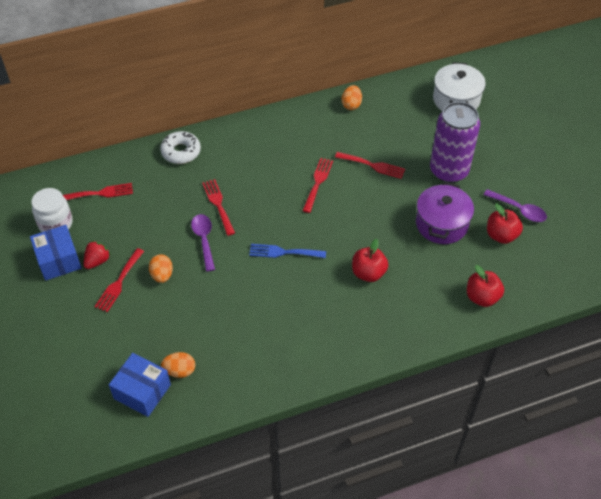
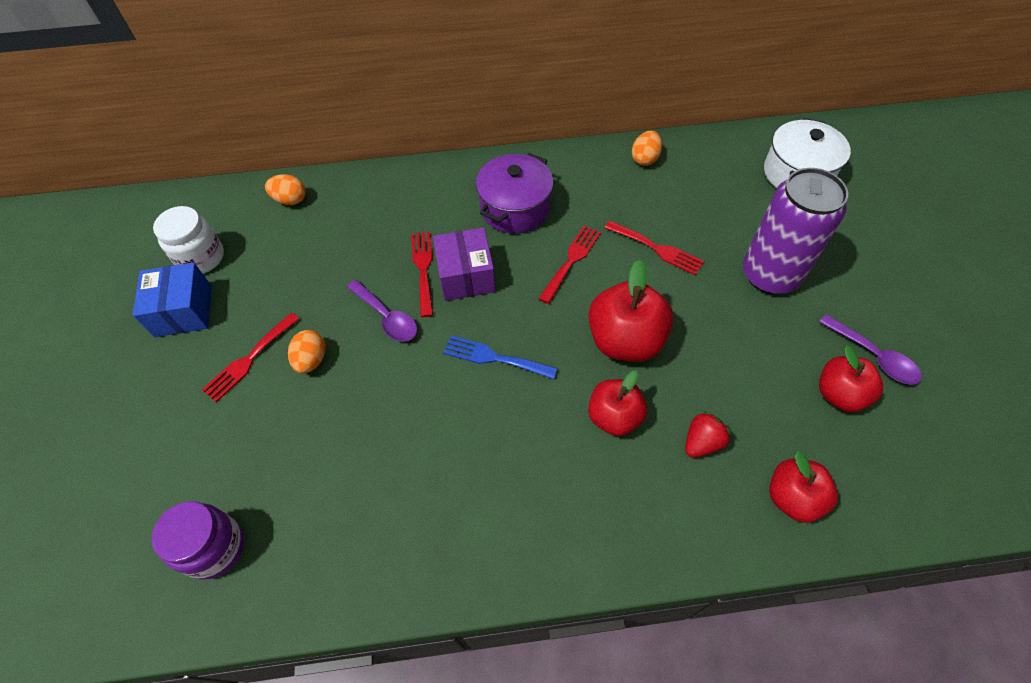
camera: 15 degrees right, 5 degrees up
(97, 261) = (233, 322): red strawberry -> red strawberry (702, 442)
(100, 193) = (273, 226): red fork -> none
(142, 391) = (215, 548): blue box -> purple jar
(180, 371) = (282, 524): orange egg -> orange egg (290, 200)
(181, 152) = (397, 187): white donut -> none
(204, 240) = (387, 317): purple spoon -> purple spoon turned 135 degrees clockwise
(249, 204) = (466, 276): none -> purple box
(365, 227) = (625, 340): none -> red apple
(441, 224) = (745, 357): purple pot -> purple pot (515, 208)

